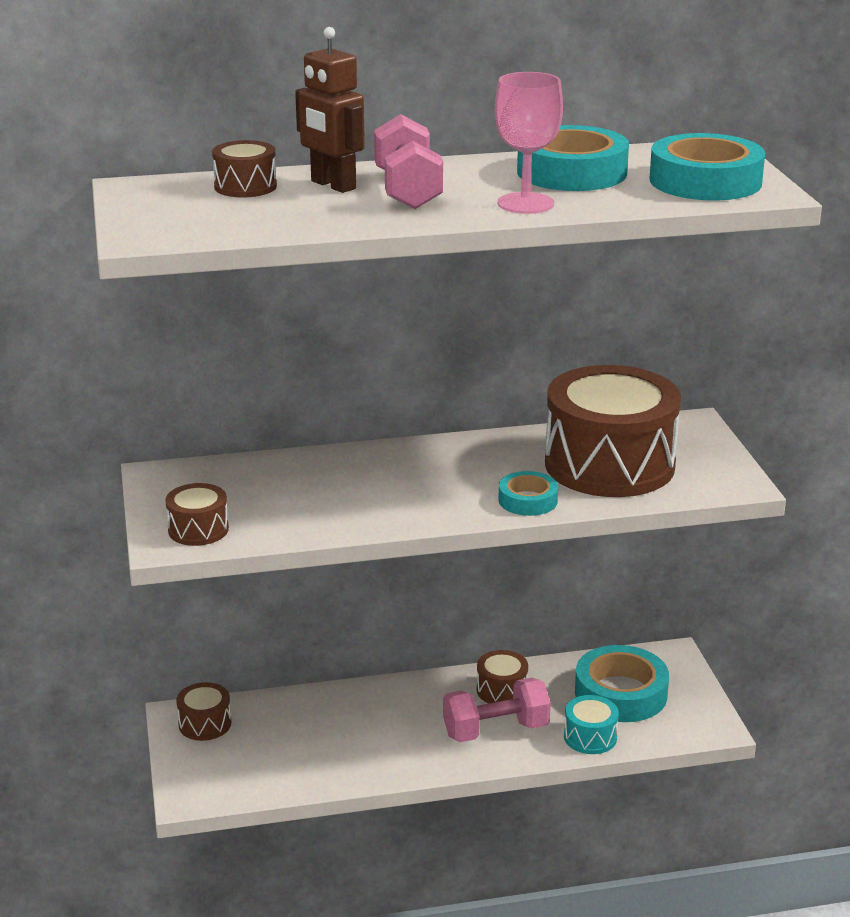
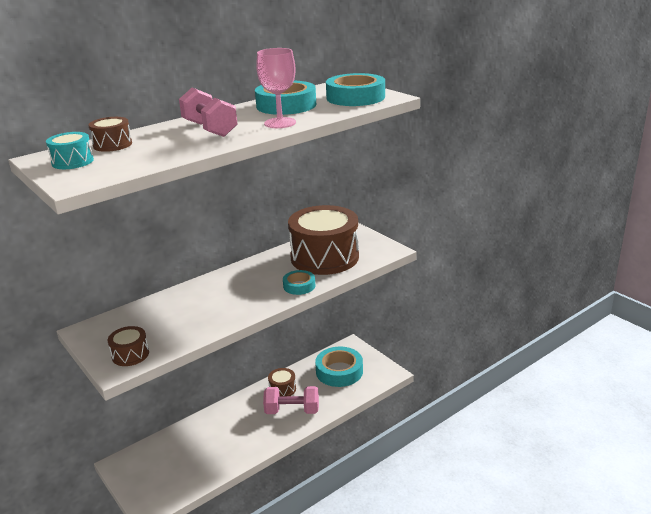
camera: 25 degrees left, 0 degrees up
(205, 724) = (136, 463): brown drum -> none
(332, 185) = (164, 134): brown robot -> none
(495, 730) = (292, 411): pink dumbbell -> pink dumbbell turned 45 degrees clockwise
(590, 737) = (339, 398): turquoise drum -> turquoise drum (72, 161)

